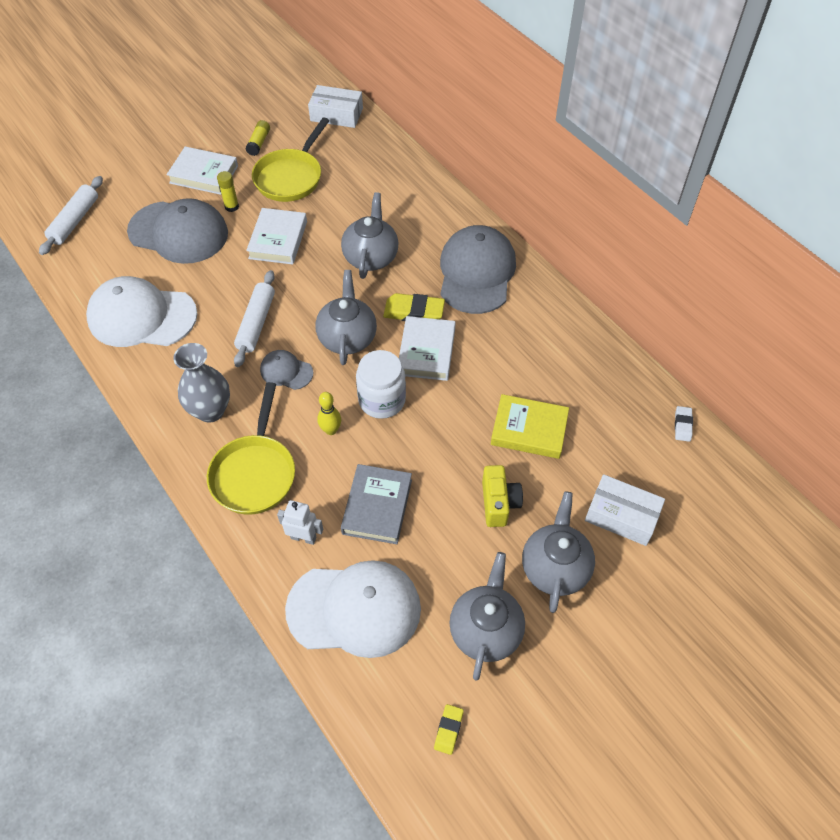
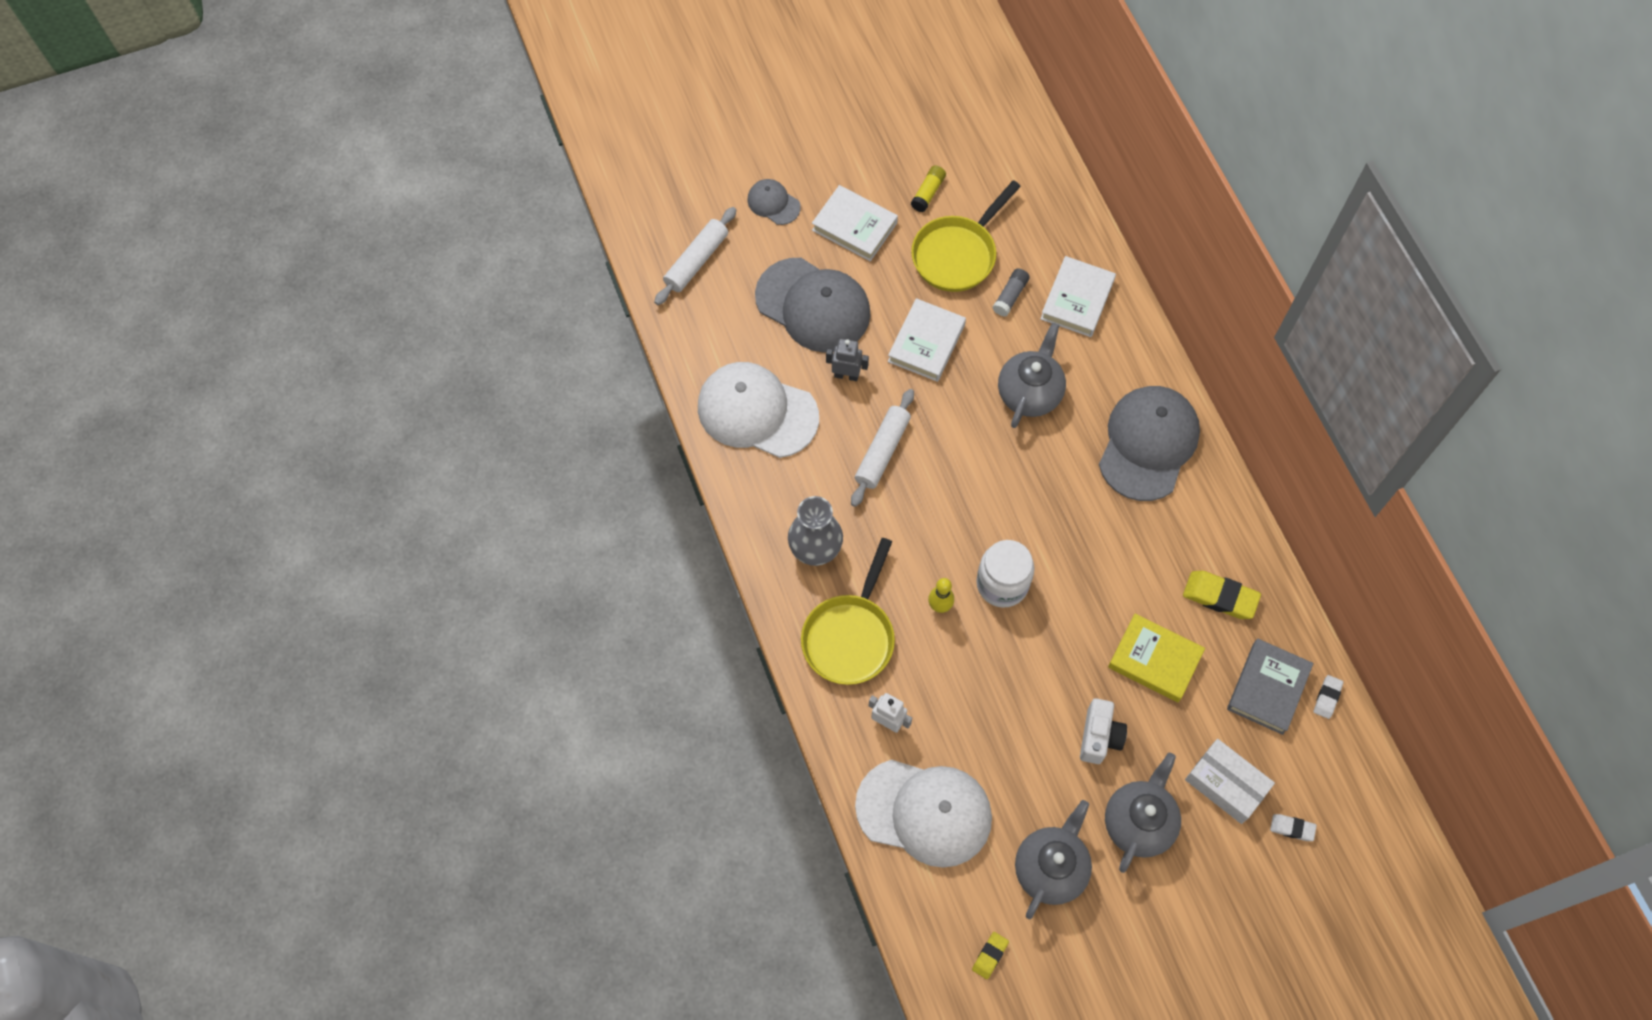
camera: 15 degrees right, 10 degrees up
(215, 275) = (846, 375): none -> grey robot
(231, 207) = (880, 282): yellow glue stick -> none
(286, 371) = (905, 522): grey cap -> grey cap (773, 203)
(336, 114) = (1031, 169): white box -> none
(339, 196) = (1010, 296): none -> grey glue stick
(347, 338) = (980, 495): grey teapot -> none
(377, 507) = (970, 707): grey book -> grey book (1267, 688)
(414, 312) = (1063, 479): yellow eraser -> yellow eraser (1220, 597)
(426, 352) = (1065, 535): white book -> white book (1077, 300)
(499, 503) = (1099, 737): yellow camera -> white camera
(691, 538) = (1292, 828): none -> white eraser

